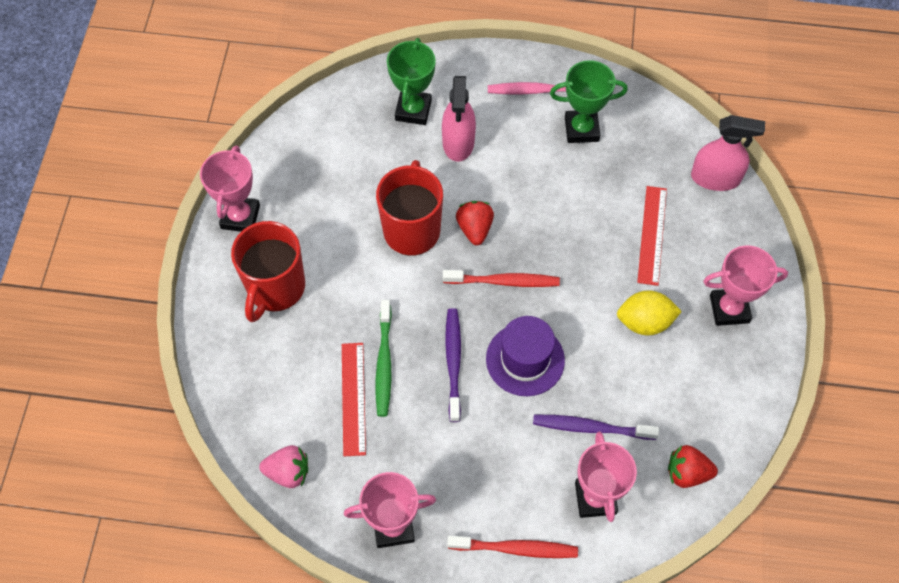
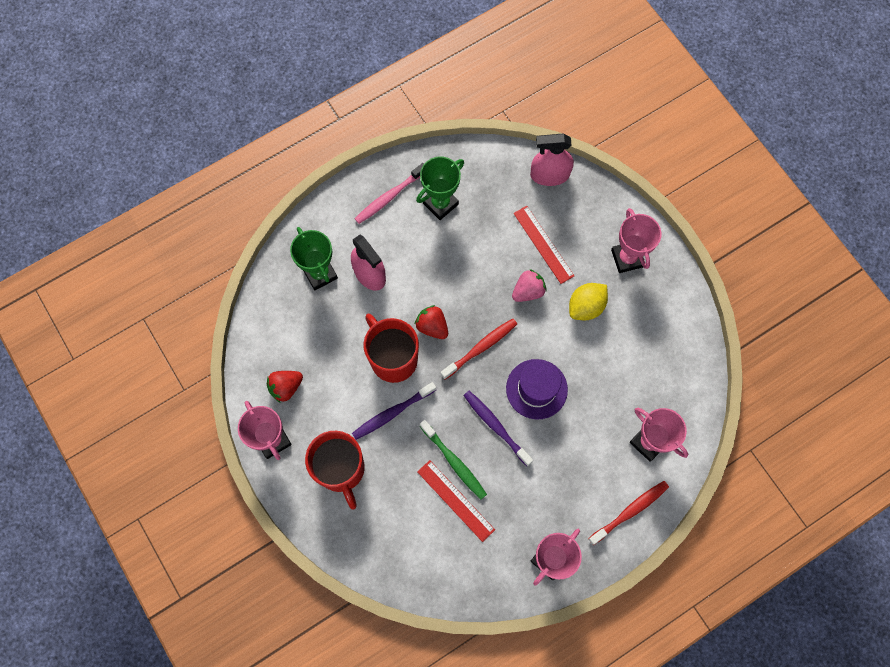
camera: 40 degrees left, 10 degrees up
(288, 472) = (458, 580): pink strawberry -> pink strawberry (528, 291)
(591, 428) = (610, 400): purple toothbrush -> purple toothbrush (392, 413)
(687, 473) = (686, 383): red strawberry -> red strawberry (286, 387)
(715, 178) = (549, 175): pink spray bottle -> pink spray bottle turned 150 degrees counterclockwise
(729, 309) = (627, 258): pink trophy -> pink trophy turned 60 degrees counterclockwise

